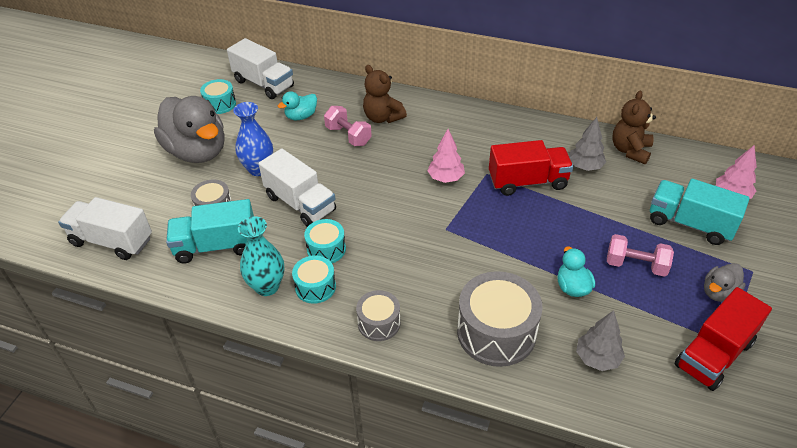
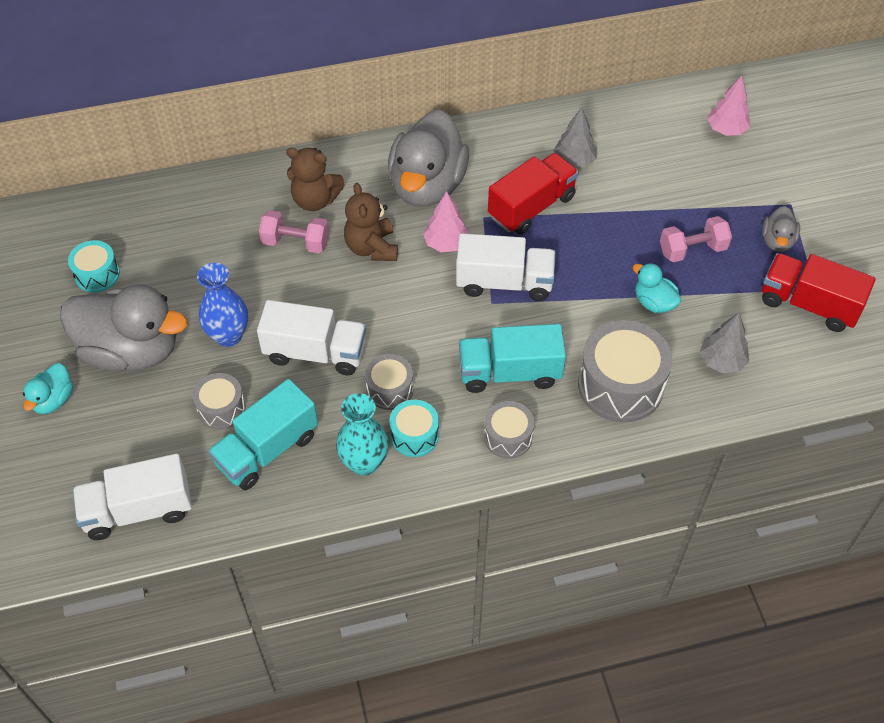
camera: 35 degrees left, 10 degrees up
(263, 84) = (127, 220): white truck -> white truck (504, 282)
(301, 116) = (216, 243): turquoise duck -> turquoise duck (53, 400)
(326, 249) = (390, 389): turquoise drum -> grey drum
(463, 139) = (427, 186): none -> grey duck
(630, 150) = (604, 120): brown teddy bear -> brown teddy bear (372, 248)
(690, 224) = (710, 180): turquoise truck -> turquoise truck (509, 372)
(714, 354) = (808, 304): red truck -> red truck turned 105 degrees clockwise

